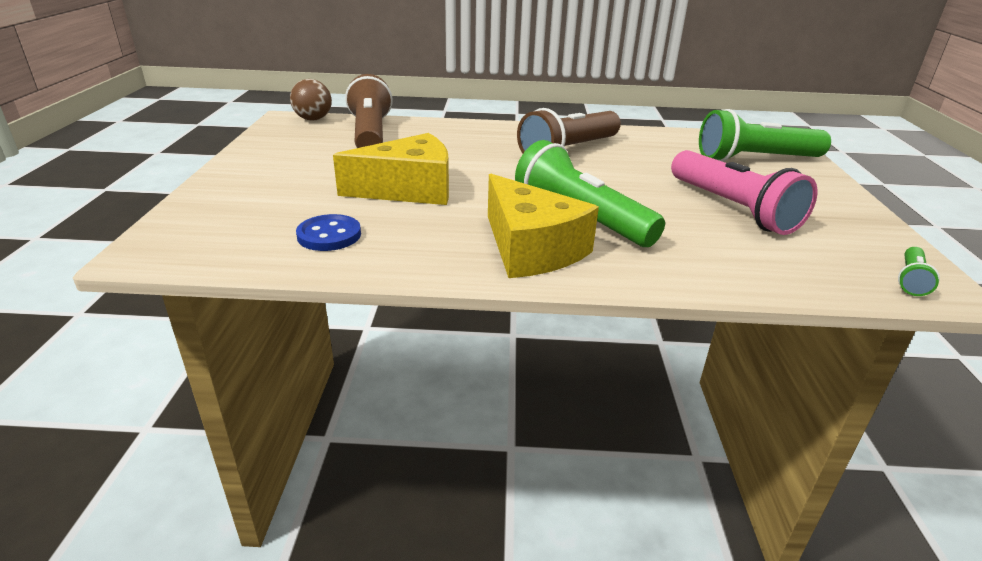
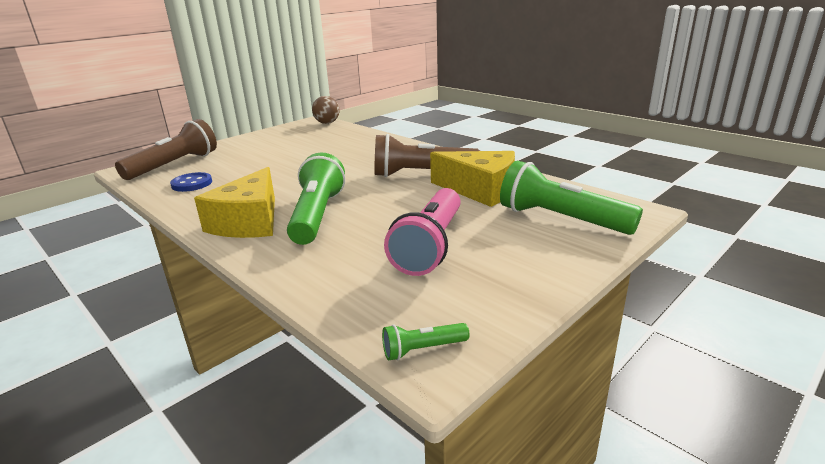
camera: 45 degrees right, 5 degrees down
(370, 134) = (334, 137): brown flashlight -> brown flashlight (175, 165)
(409, 189) = (276, 172): yellow cheese -> yellow cheese (480, 190)

